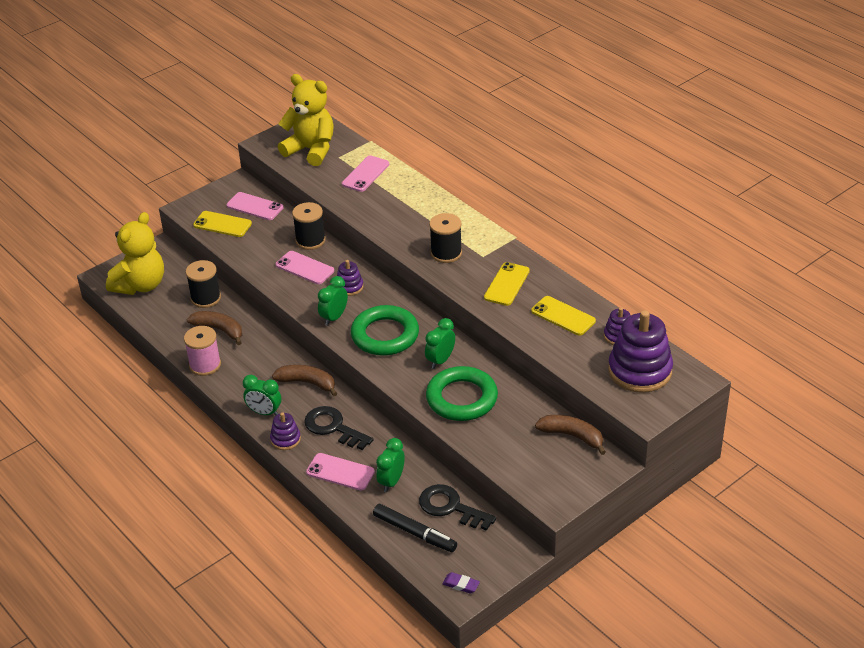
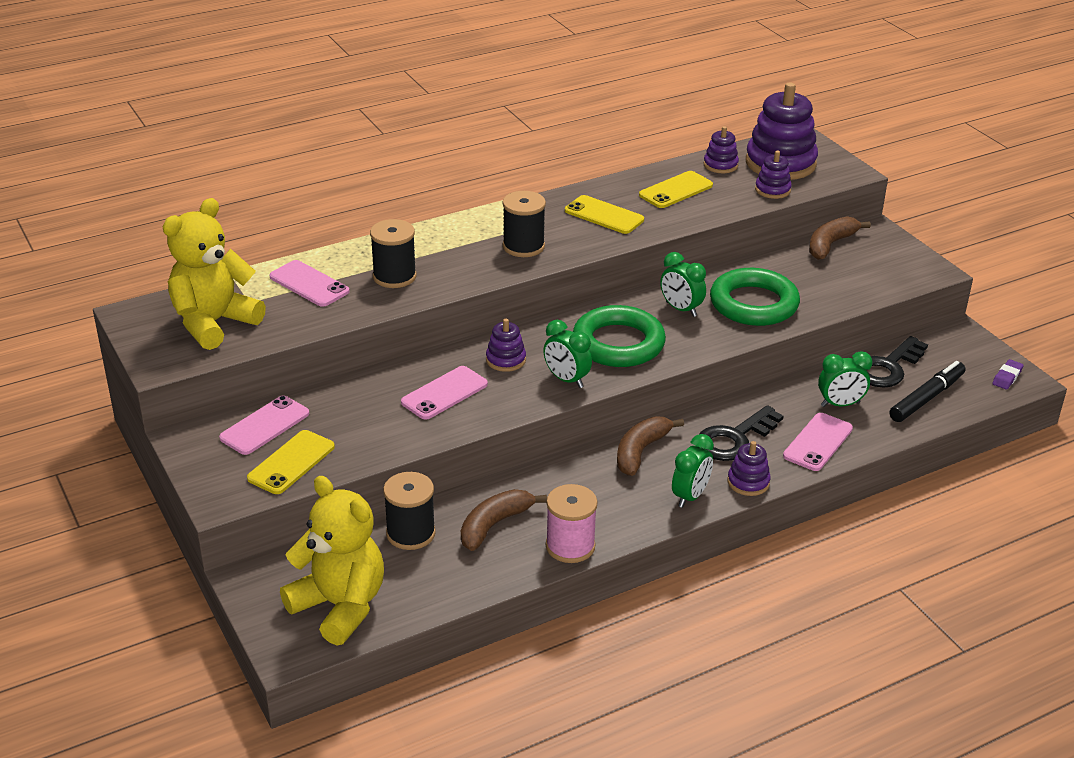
camera: 80 degrees left, 5 degrees down
(310, 240) = (382, 382): black spool -> black spool (394, 276)
(391, 481) = (840, 404): green clock -> green clock turned 45 degrees counterclockwise
(589, 370) = (772, 190): none -> purple stacking toy

